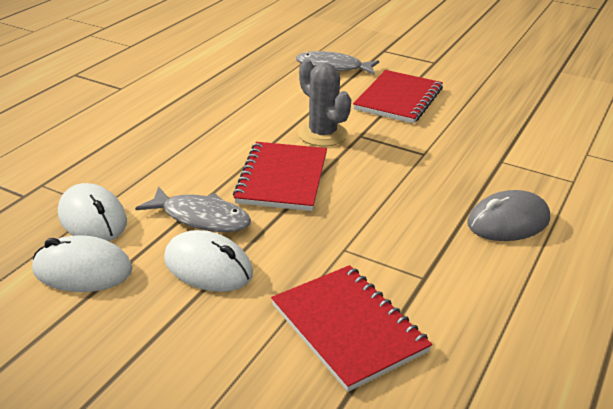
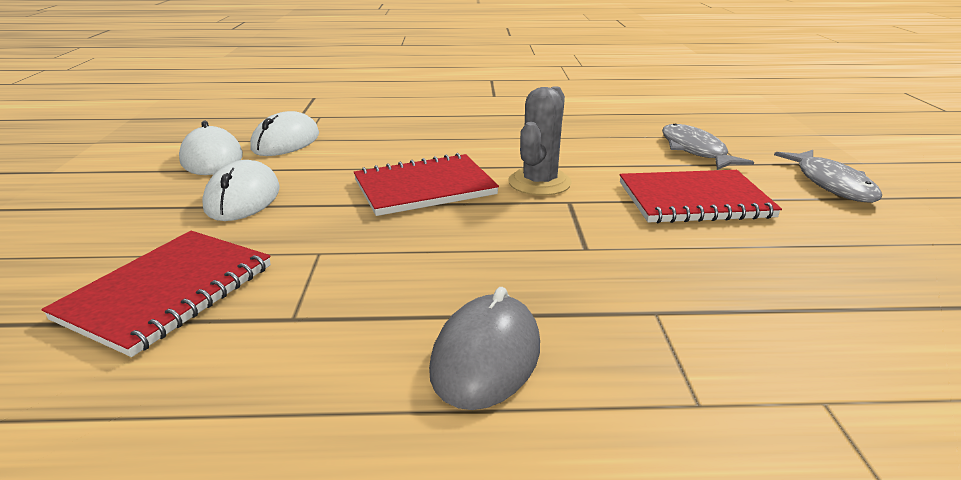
camera: 60 degrees right, 5 degrees down
(201, 218) = (320, 175): grey fish -> grey fish (831, 184)
(508, 222) = (486, 356): grey mouse -> grey mouse turned 75 degrees clockwise

